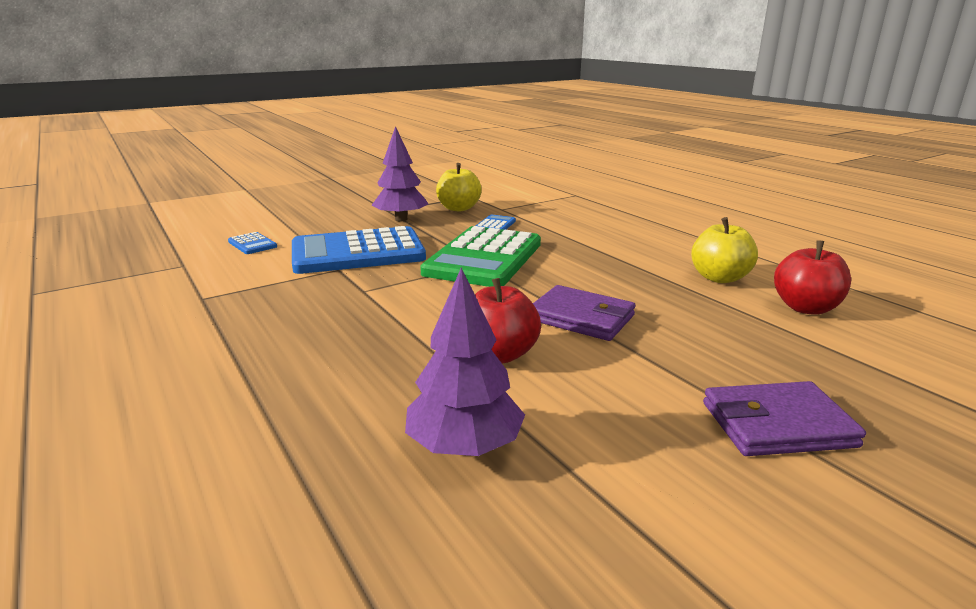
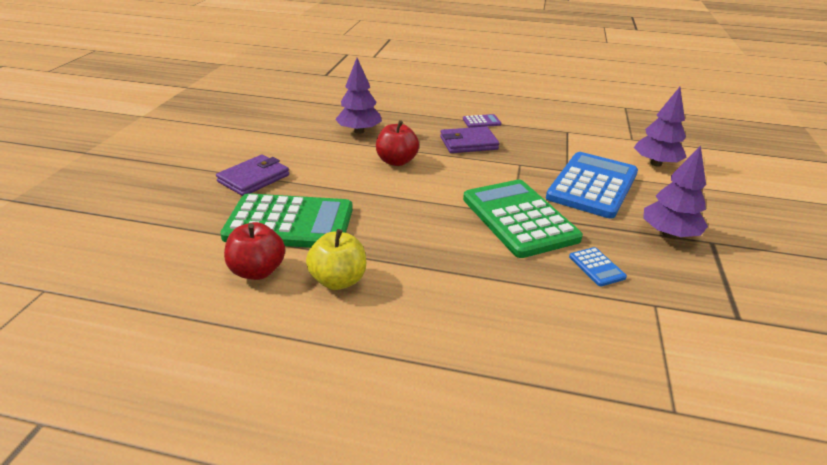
camera: 135 degrees right, 10 degrees up
(240, 360) = (481, 122): none -> purple calculator
(252, 244) = (656, 163): blue calculator -> purple tree
(458, 208) = (682, 280): yellow apple -> none
(581, 318) = (389, 196): purple wallet -> purple wallet (468, 143)
(743, 336) = (289, 223): none -> green calculator

